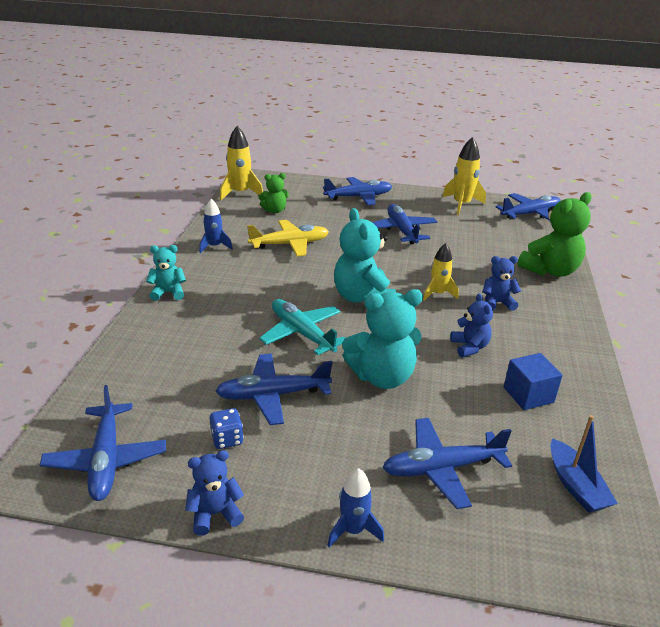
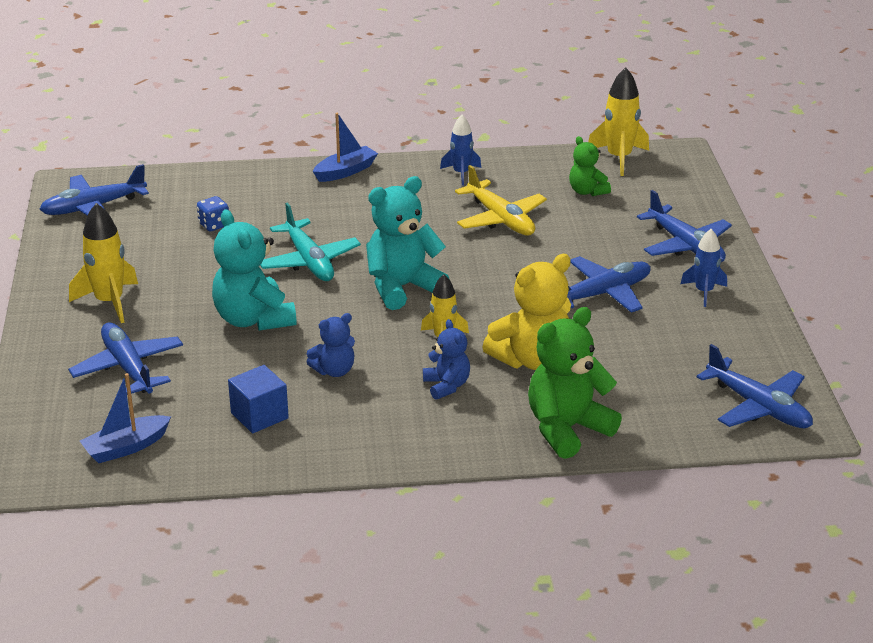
camera: 75 degrees right, 0 degrees up
(168, 293) = (345, 171): turquoise teddy bear -> blue boat
(215, 514) = (48, 266): blue teddy bear -> none
(227, 439) = (133, 253): blue dice -> blue dice (214, 225)
(273, 395) = (200, 264): blue plane -> none
(302, 333) = (309, 261): turquoise plane -> turquoise plane turned 120 degrees clockwise
(353, 530) = (45, 331): blue rocket -> blue rocket (704, 292)
(461, 205) = (737, 337): yellow rocket -> yellow rocket (109, 302)
(471, 267) = (532, 359): none -> yellow teddy bear
(550, 270) = (567, 429): green teddy bear -> green teddy bear turned 105 degrees clockwise

